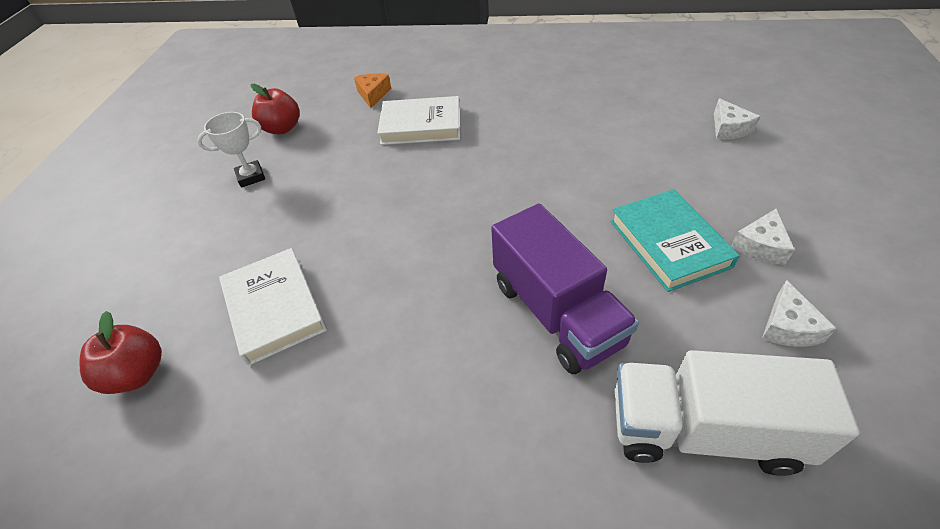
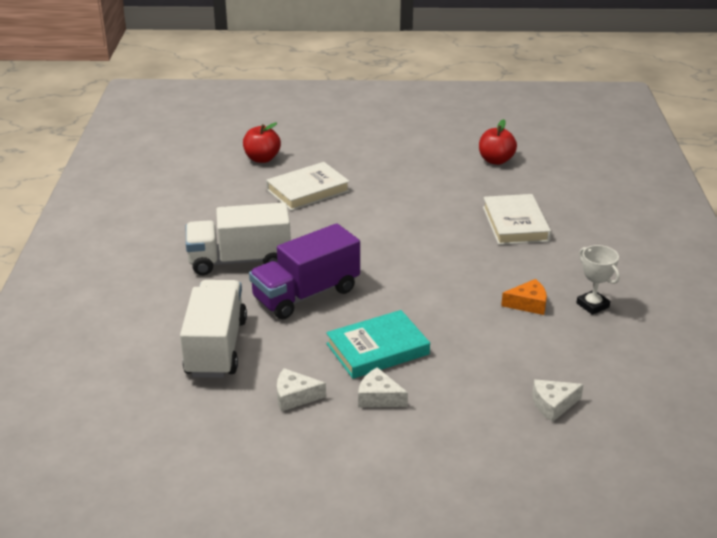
camera: 80 degrees right, 15 degrees down
(251, 177) = (432, 159): white trophy -> white trophy (592, 305)
(373, 94) = (559, 195): orange cheese -> orange cheese (528, 304)
(460, 402) = (240, 261): none -> white truck

